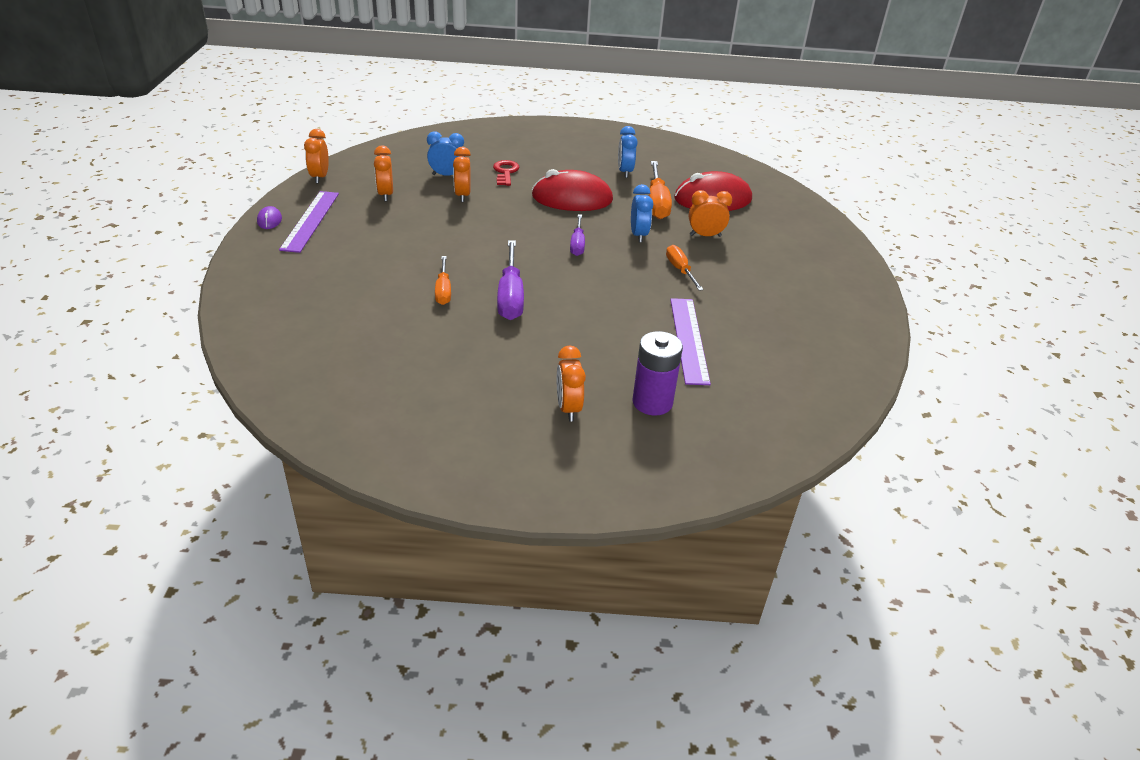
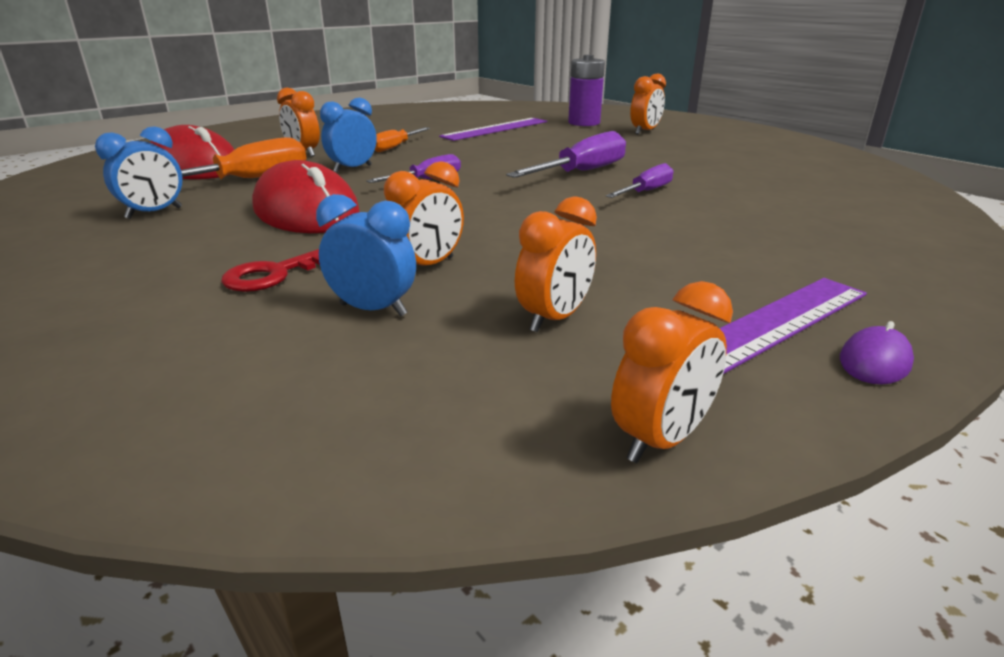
camera: 130 degrees left, 10 degrees down
(443, 290) = (645, 192): orange screwdriver -> purple screwdriver
(447, 175) = (373, 310): blue clock -> blue clock turned 150 degrees clockwise

